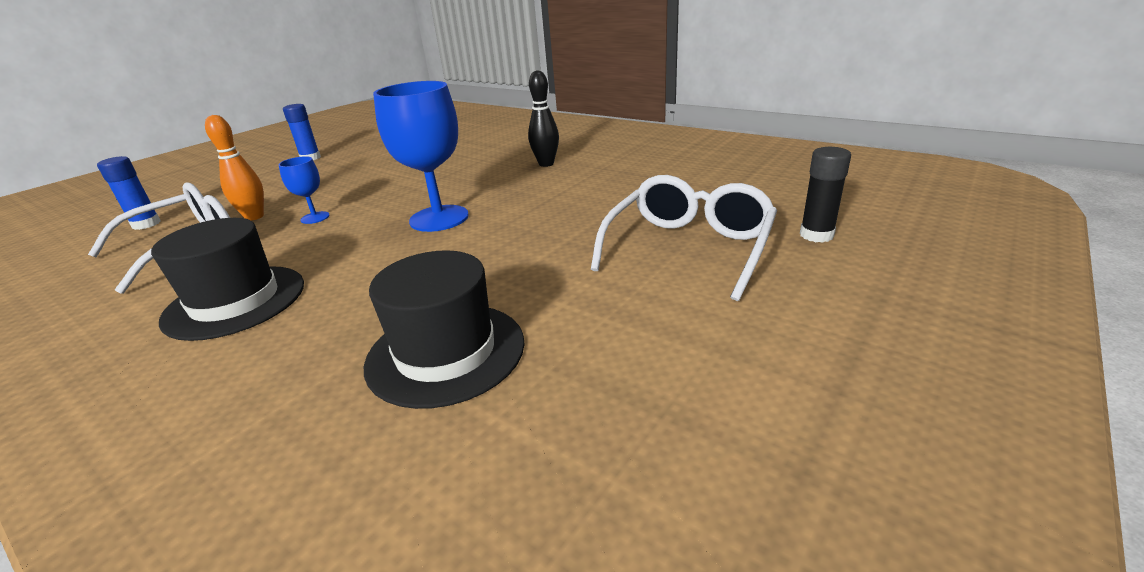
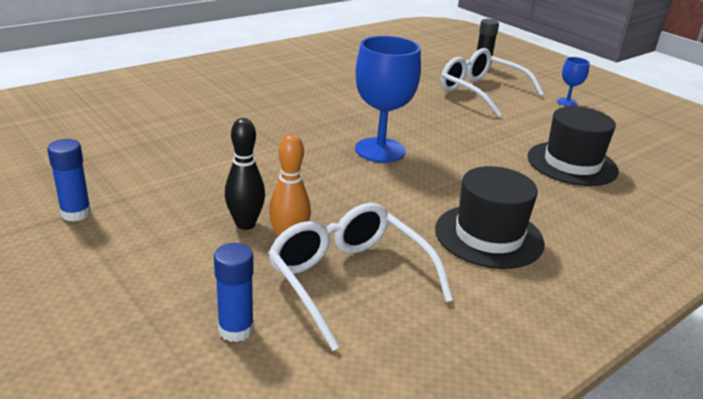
camera: 80 degrees left, 0 degrees up
(315, 218) = (326, 205): blue goblet -> blue goblet (567, 102)
(546, 164) = (291, 98): black bowling pin -> black bowling pin (245, 224)

